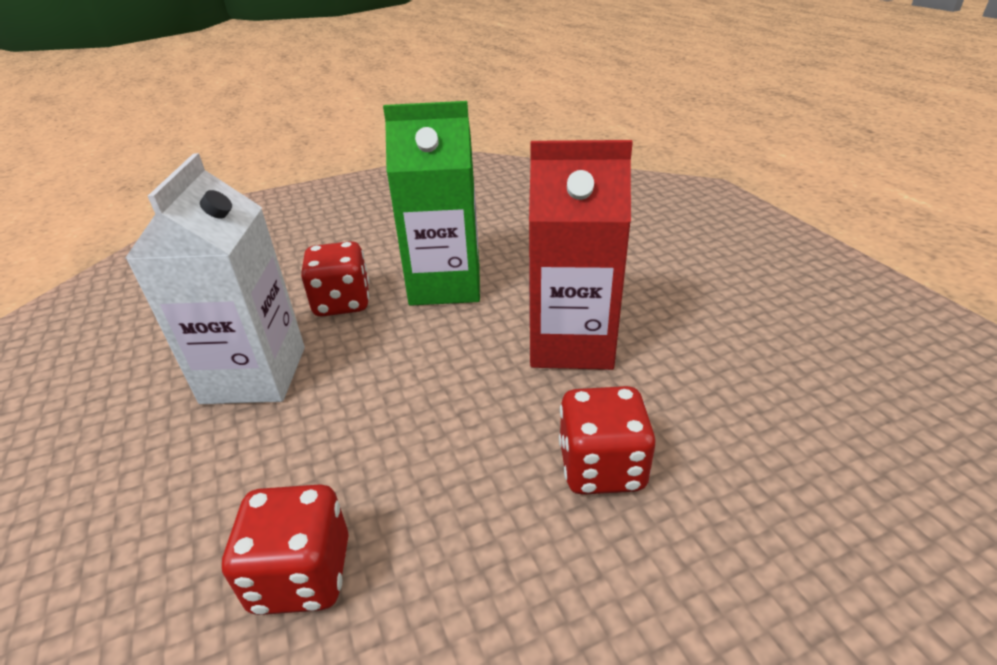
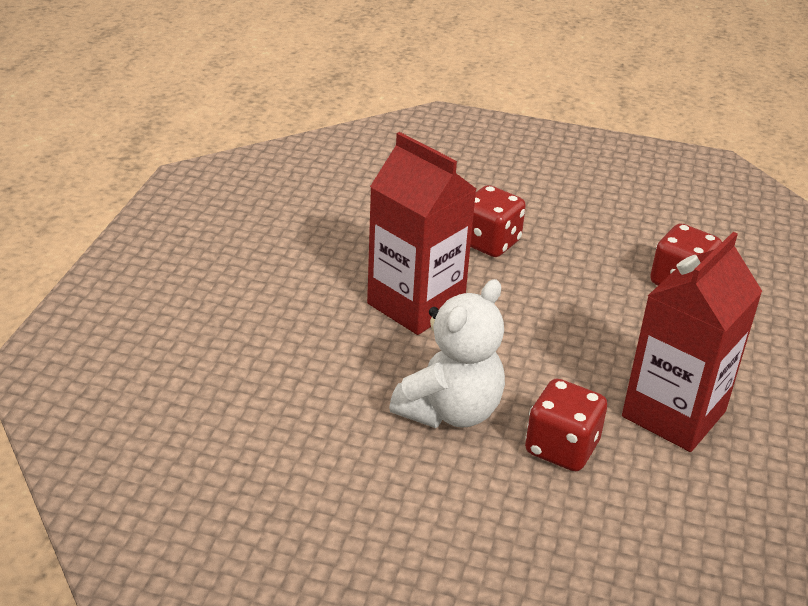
camera: 145 degrees left, 0 degrees up
(254, 375) = (673, 414): white carton -> red carton
(445, 284) = (450, 411): green carton -> white teddy bear

